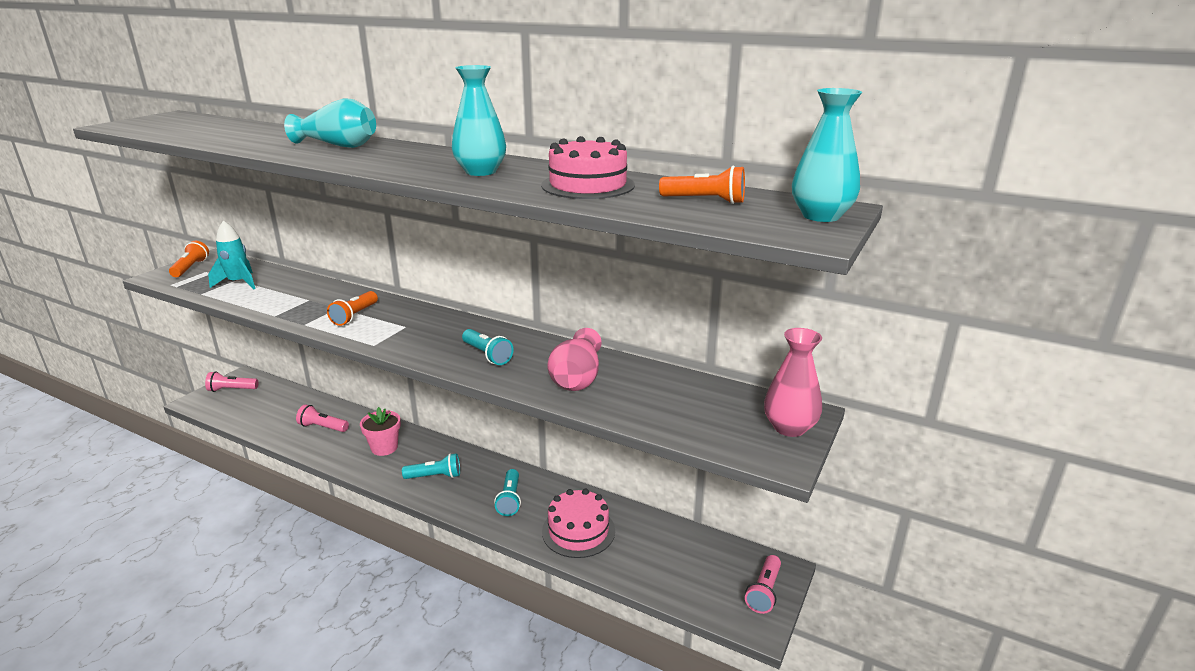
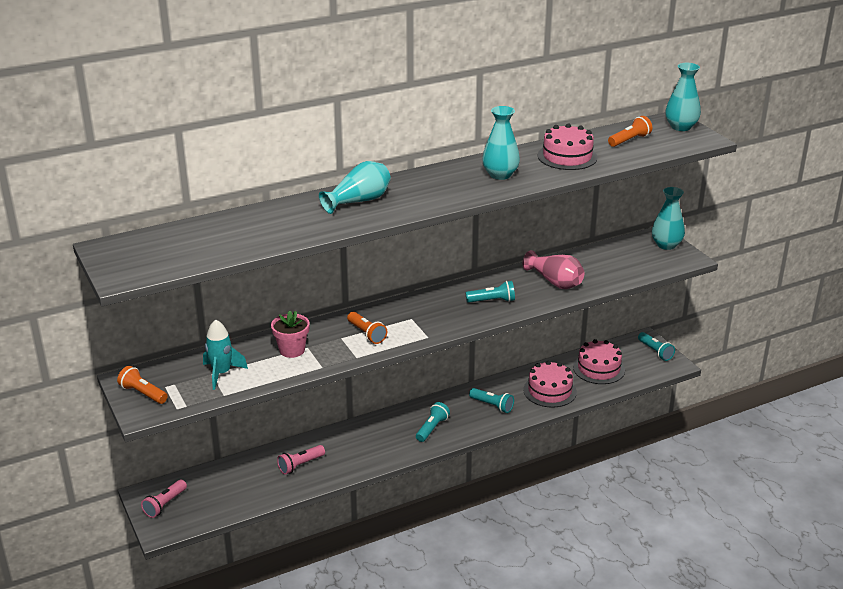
camera: 55 degrees left, 5 degrees up
(384, 448) = (368, 441): pink flower pot -> pink flower pot (292, 350)
(666, 553) = (599, 368): none -> pink cake
(764, 592) = (655, 352): pink flashlight -> turquoise flashlight
(789, 427) = (666, 245): pink vase -> turquoise vase

